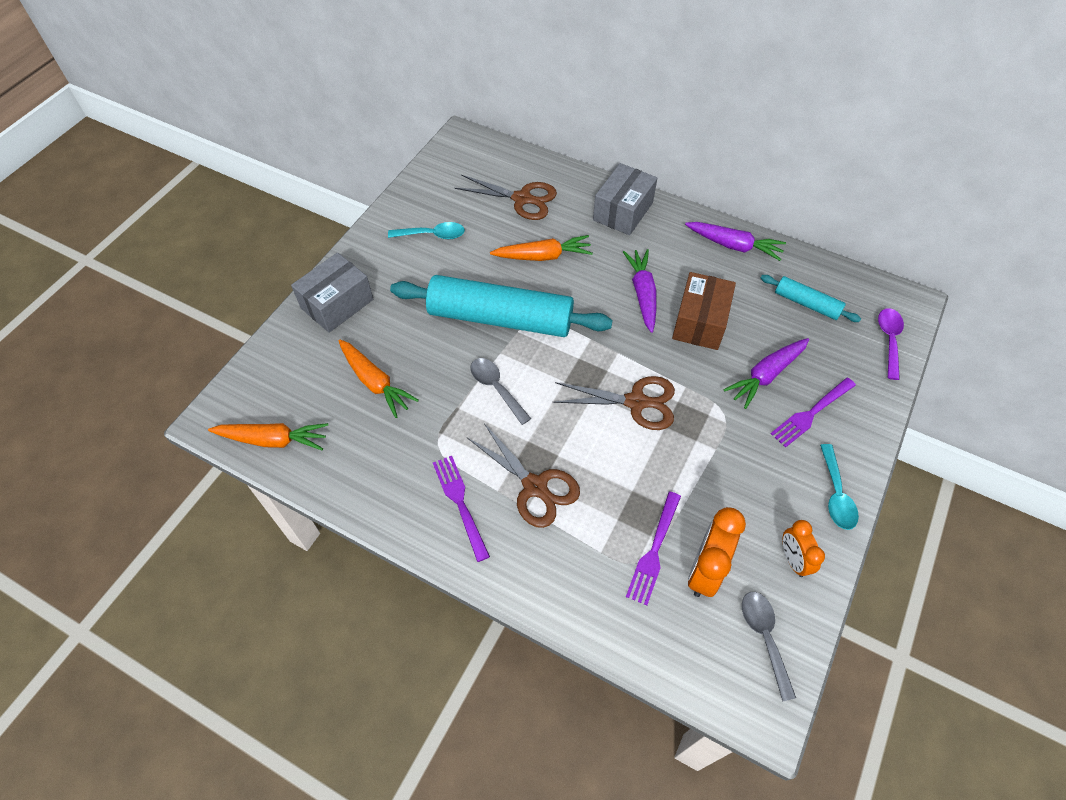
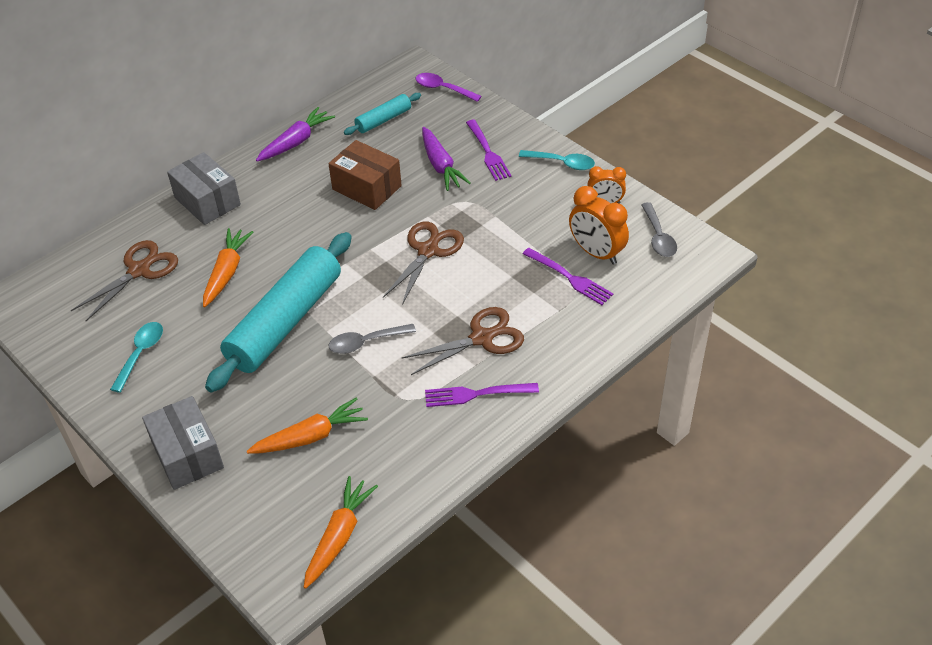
camera: 70 degrees left, 10 degrees down
(642, 294) = (315, 215): purple carrot -> none
(764, 637) = (658, 237): grey spoon -> grey spoon turned 105 degrees counterclockwise

